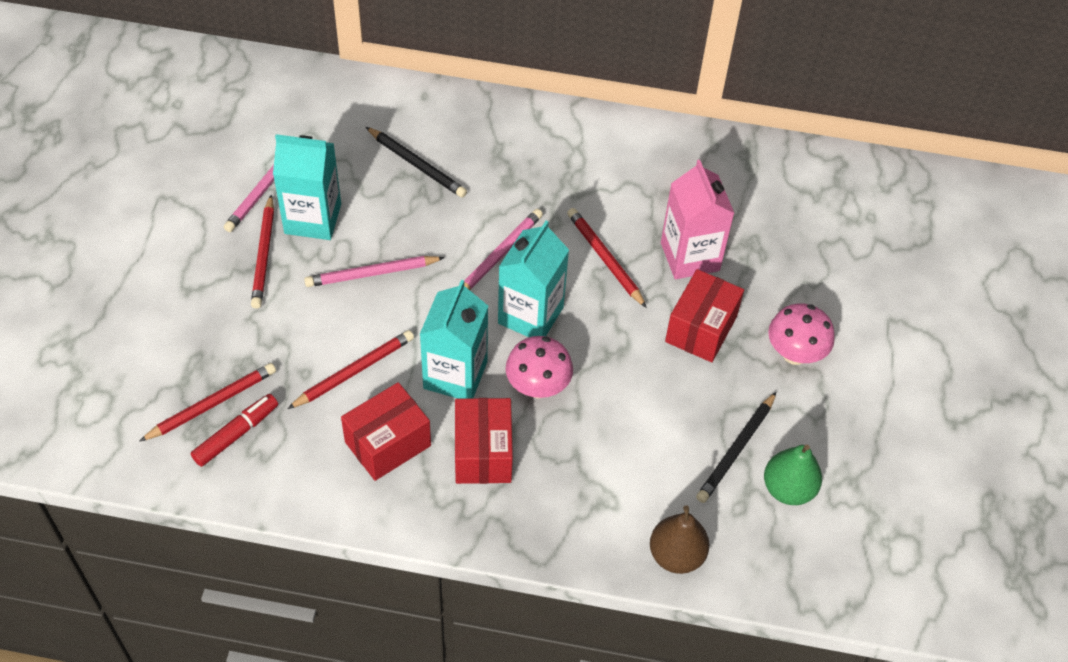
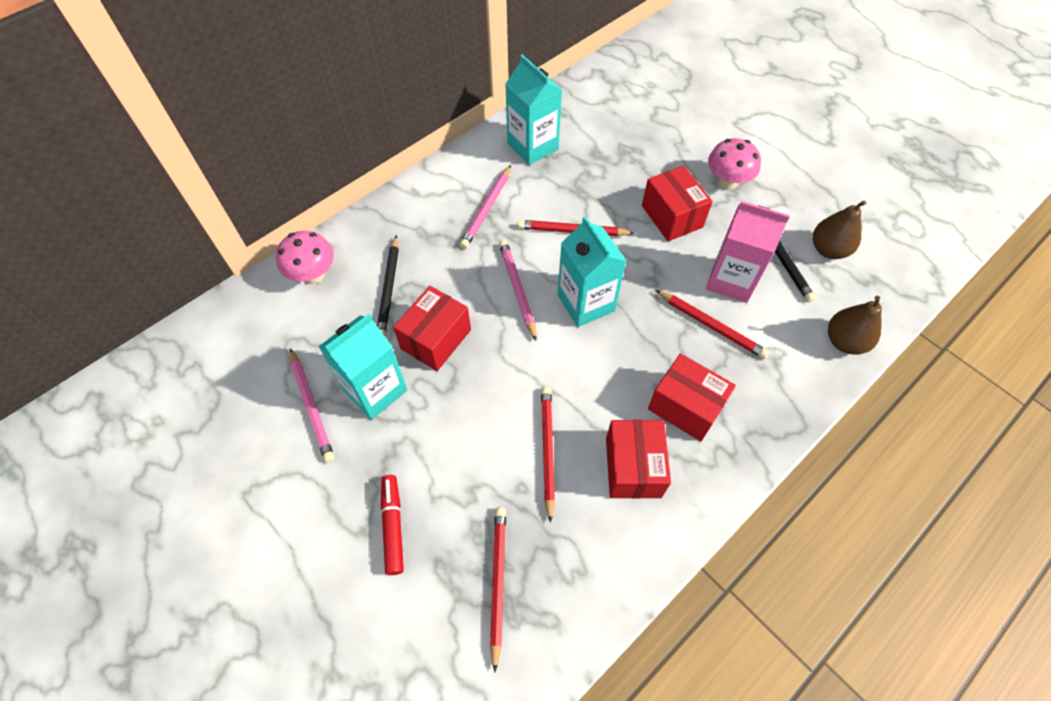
camera: 50 degrees left, 5 degrees up
(236, 434) = (543, 580): red marker -> red marker (393, 526)
(264, 255) = (379, 448): red pencil -> red pencil (711, 326)
(372, 274) = (464, 381): pink pencil -> pink pencil (487, 209)
(395, 229) = (436, 339): none -> red box
(417, 165) = (389, 289): black pencil -> black pencil turned 105 degrees clockwise
(455, 375) = (602, 382): turquoise carton -> turquoise carton (532, 146)
(538, 387) = (651, 336): pink mushroom -> pink mushroom (313, 275)
(690, 256) = (609, 186): pink carton -> pink carton (731, 280)
(788, 489) = (828, 249): green pear -> brown pear

